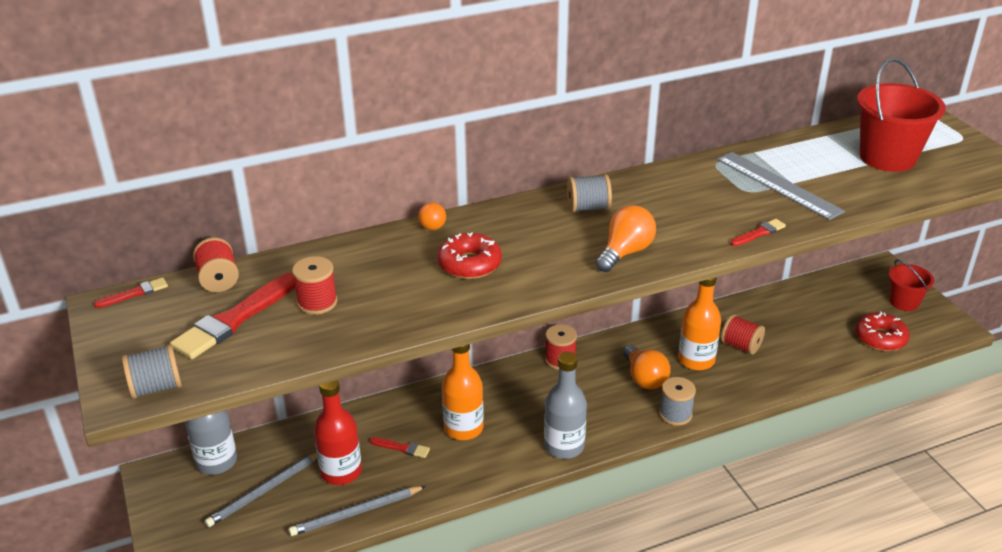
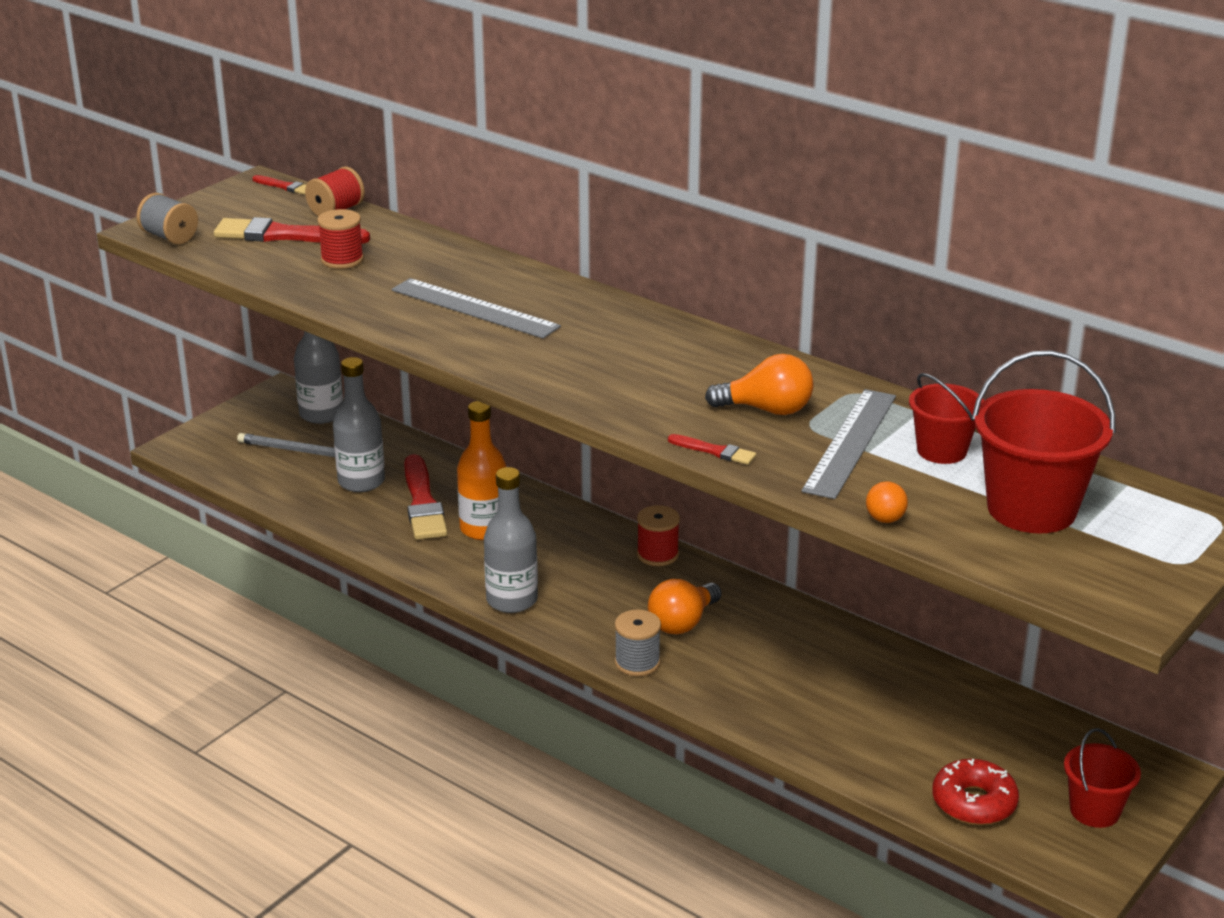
camera: 60 degrees right, 5 degrees down
(341, 472) = (361, 482): red bottle -> grey bottle
(356, 513) = (314, 509): grey pencil -> none
(402, 448) = (423, 503): red brush -> red brush, size x2.05
(432, 228) = (521, 273): orange ball -> orange ball (885, 519)
(469, 264) = (474, 308): red donut -> grey ruler
(588, 208) = (653, 340): grey spool -> none
(625, 252) = (583, 381): orange light bulb -> orange light bulb (767, 410)
(696, 360) = (757, 652): orange bottle -> none
(740, 346) = (824, 681): red spool -> none
(806, 160) = (941, 450): none -> red bucket

